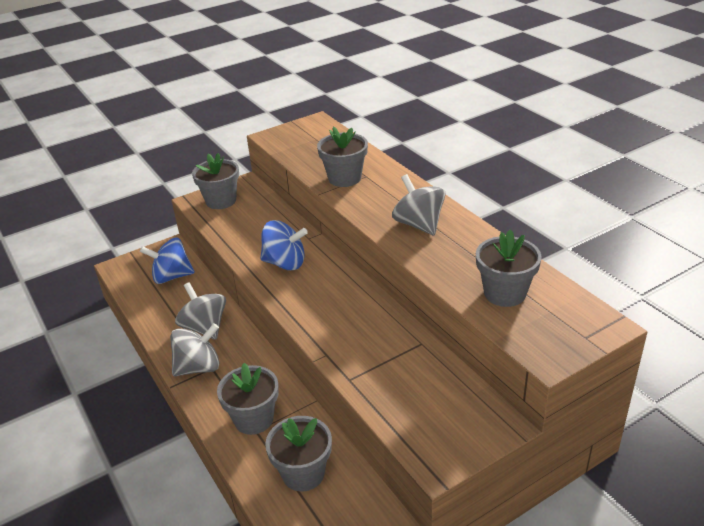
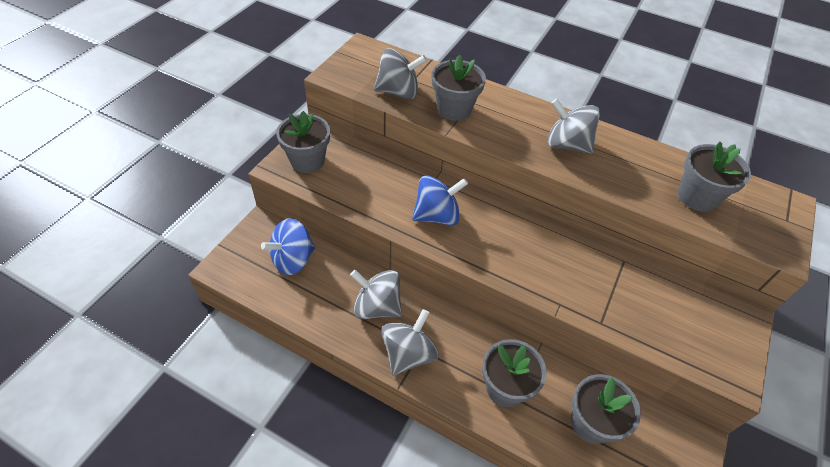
camera: 35 degrees left, 15 degrees up
(311, 157) = (398, 92): none -> grey spinning top

